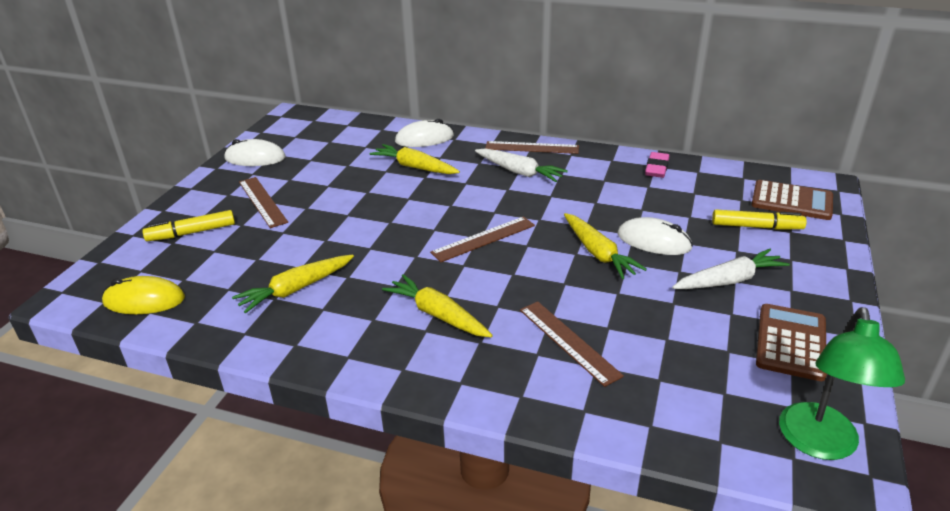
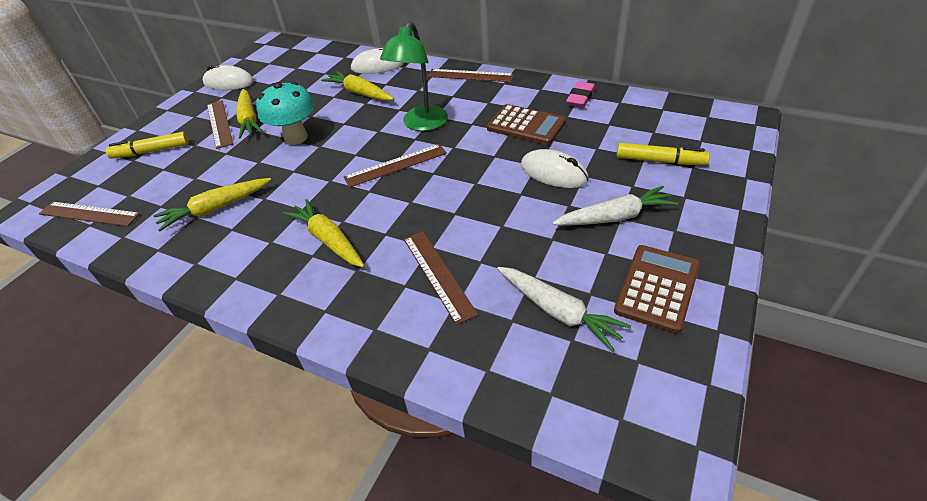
camera: 10 degrees right, 10 degrees up
(144, 300) = (89, 214): yellow mouse -> brown ruler
(359, 214) = (296, 138): none -> turquoise mushroom
(519, 172) = (451, 99): white carrot -> white carrot (558, 312)
(598, 253) = (496, 183): yellow carrot -> yellow carrot (249, 120)
(791, 201) = (704, 134): brown calculator -> brown calculator (526, 125)
(820, 444) = (653, 406): green lamp -> green lamp (421, 124)

